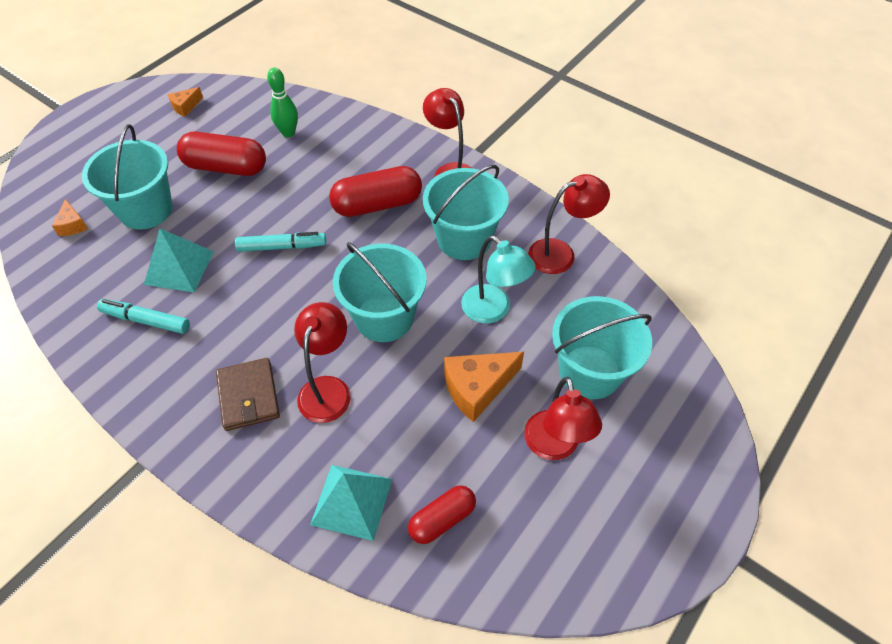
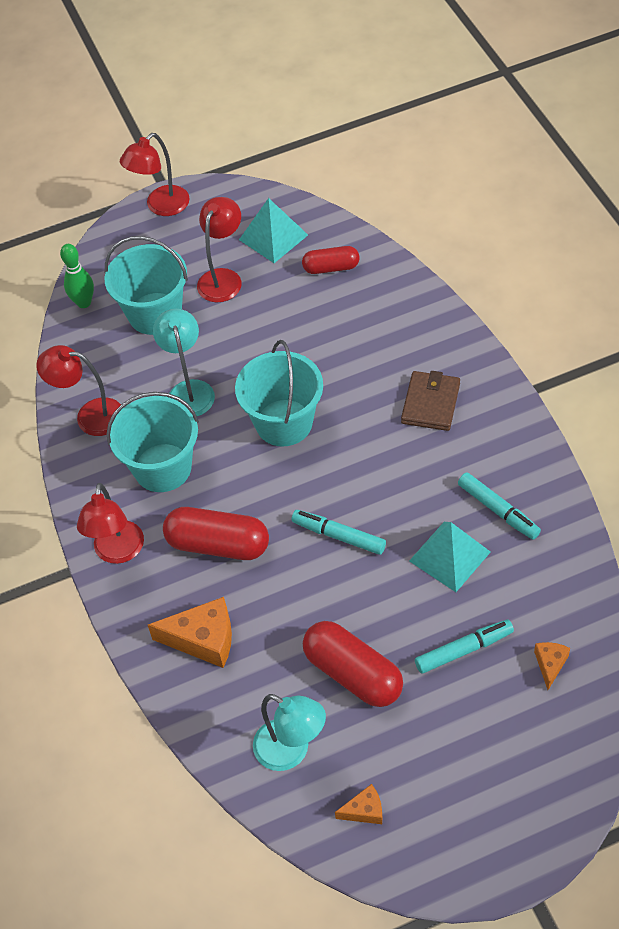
camera: 145 degrees left, 0 degrees up
(146, 210) = (463, 650): turquoise bucket -> turquoise marker
(249, 116) = (291, 751): none -> turquoise lamp
(288, 133) = (257, 696): green bowling pin -> green bowling pin (84, 302)
(328, 389) = (364, 383): red lamp -> red lamp (161, 206)
(351, 501) = (387, 301): turquoise pyramid -> turquoise pyramid (273, 237)
(477, 388) = (248, 337): orange cheese -> orange cheese (203, 639)

